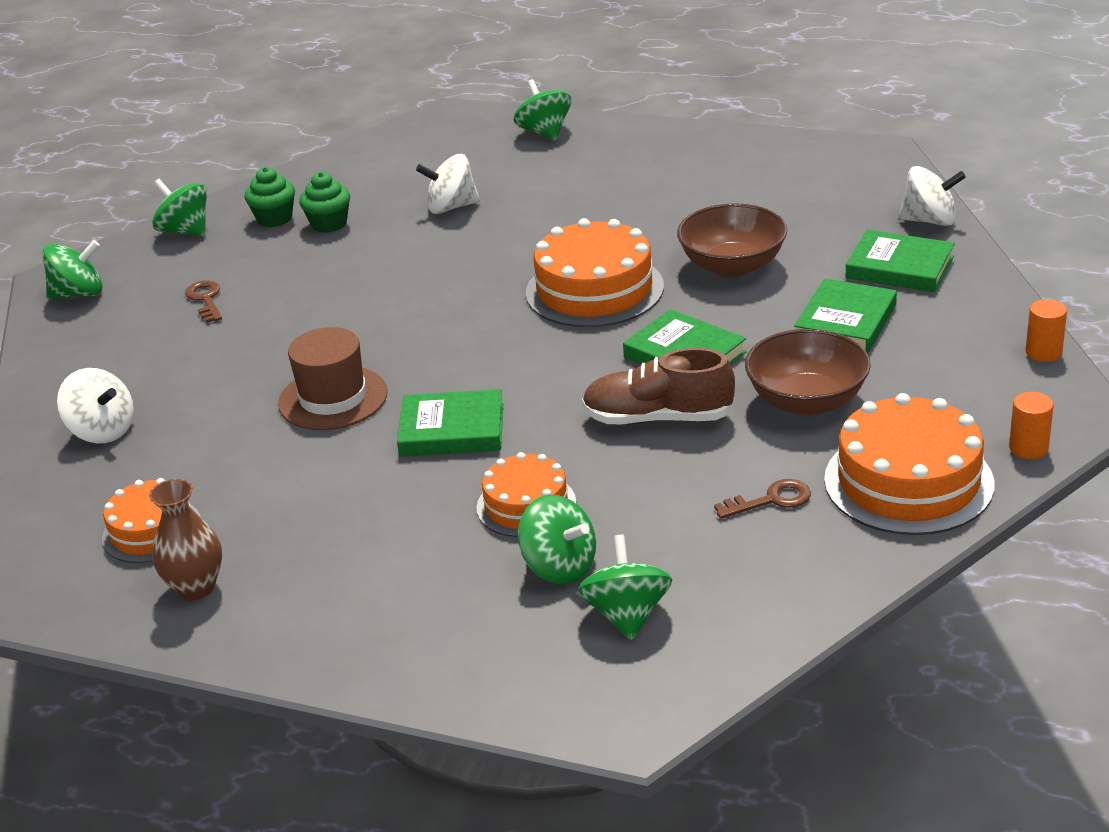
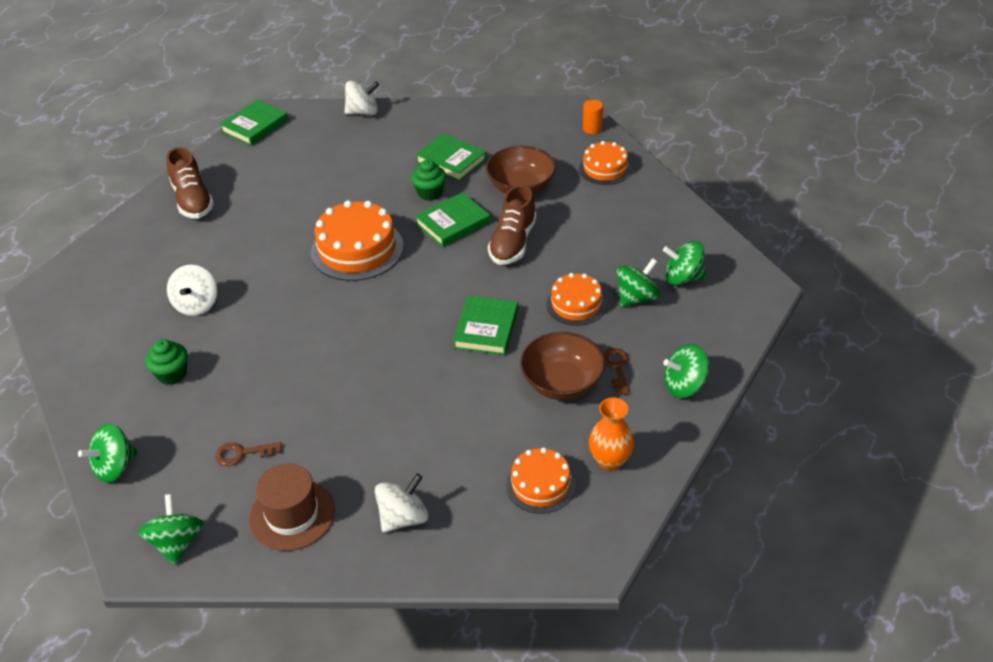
camera: 80 degrees left, 10 degrees up
(196, 587) = (610, 460): brown vase -> orange vase
(274, 219) = (137, 407): green cupcake -> green cupcake (430, 193)
(333, 398) = (422, 383): brown hat -> brown hat (292, 514)
(544, 132) = (118, 246): green spinning top -> green spinning top (684, 386)
(652, 152) = (193, 200): none -> brown shoe
(732, 266) = (365, 190): brown bowl -> brown bowl (562, 383)
(771, 500) = (604, 214): brown key -> brown key (616, 368)
(899, 267) = (406, 132): green book -> green book (255, 126)
(908, 481) = (605, 169): orange cake -> orange cake, size x0.61
(930, 220) = (363, 112): white spinning top -> white spinning top turned 60 degrees clockwise
(1043, 352) = (514, 106): orange cylinder -> none

